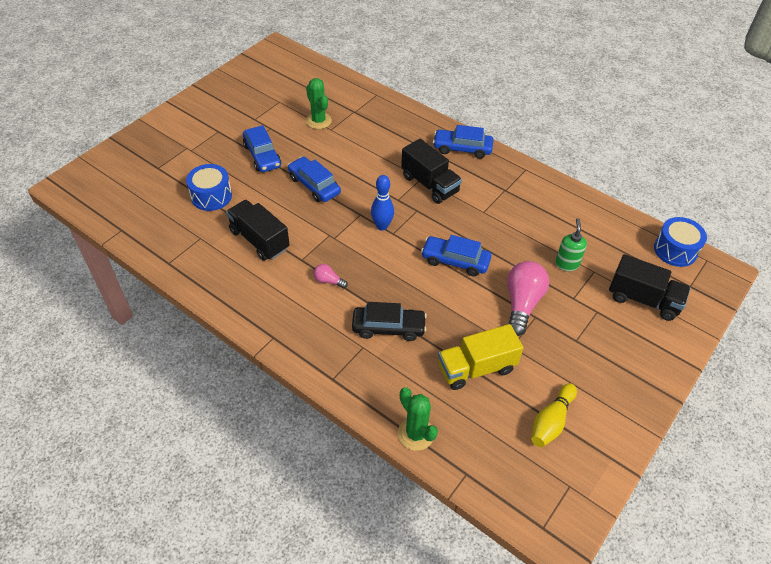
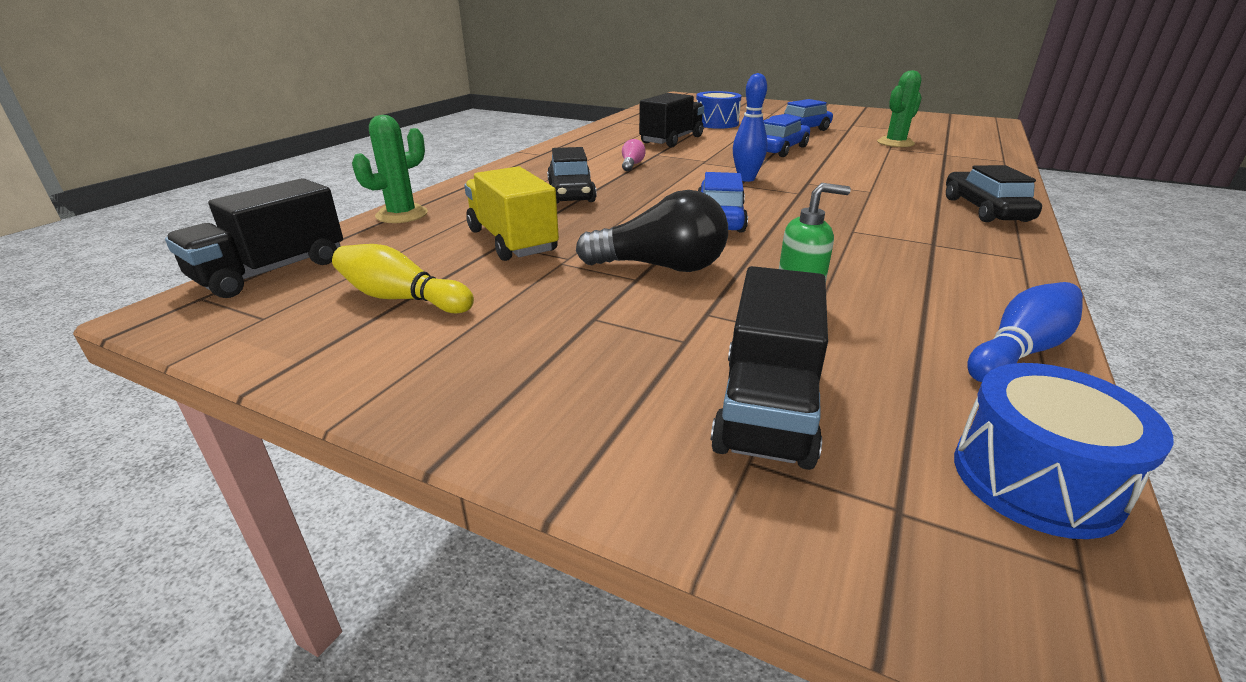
camera: 80 degrees right, 20 degrees down
(429, 184) = (864, 196): black truck -> black truck (271, 271)
(462, 148) = (985, 210): blue car -> black car
(522, 304) = (660, 267): pink light bulb -> black light bulb
(606, 215) = (1019, 351): none -> blue bowling pin

